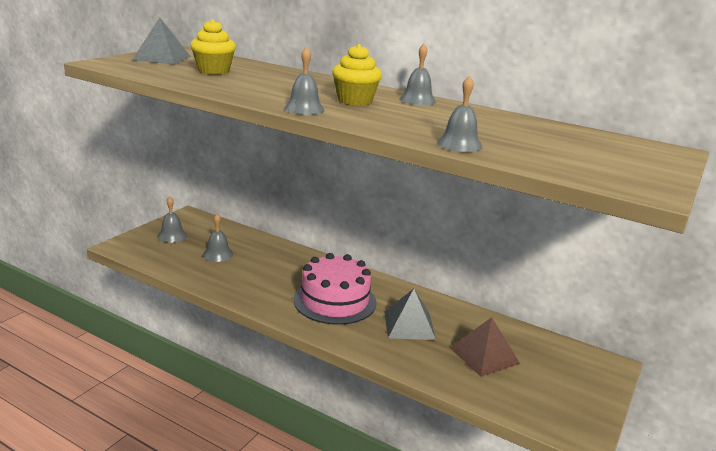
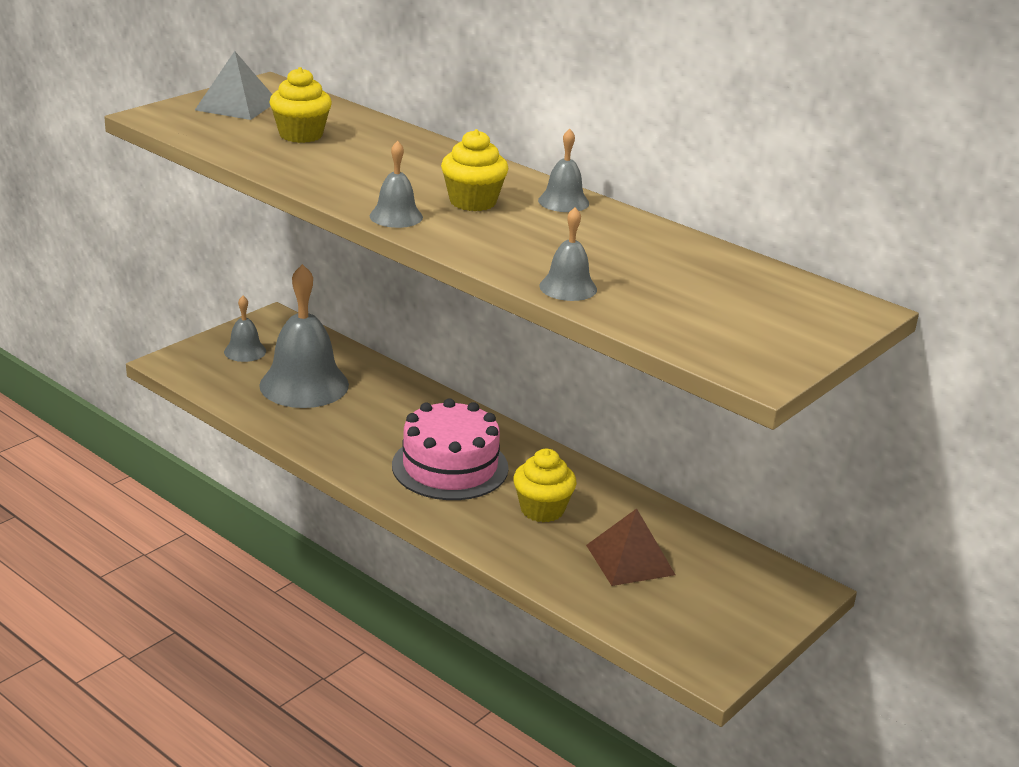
camera: 10 degrees right, 5 degrees up
(218, 254) = (304, 385): grey bell -> grey bell, size x2.05
(409, 325) = (542, 509): grey pyramid -> yellow cupcake

